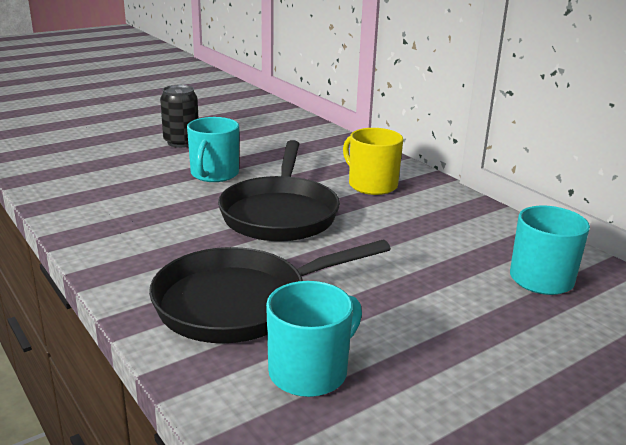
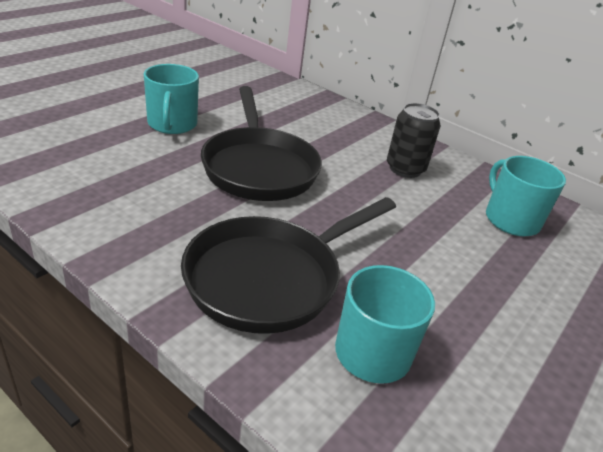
camera: 20 degrees left, 10 degrees up
(181, 142) = (120, 87): black can -> black can (405, 169)
(371, 185) = (327, 129): yellow mug -> none

